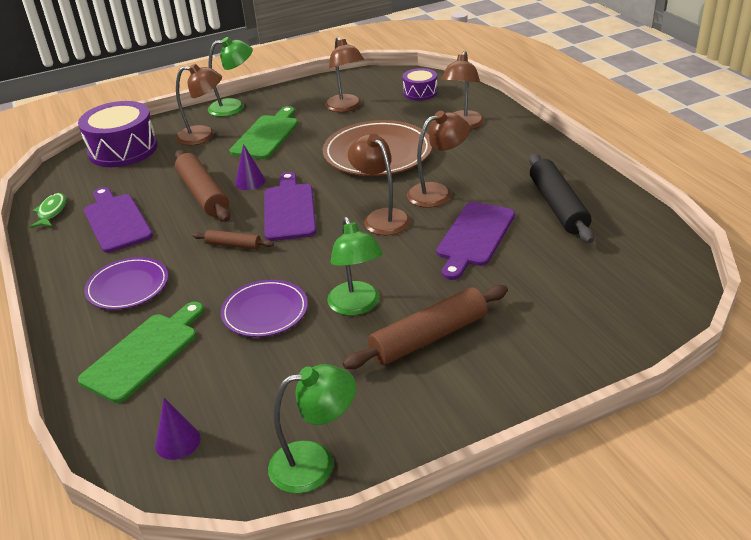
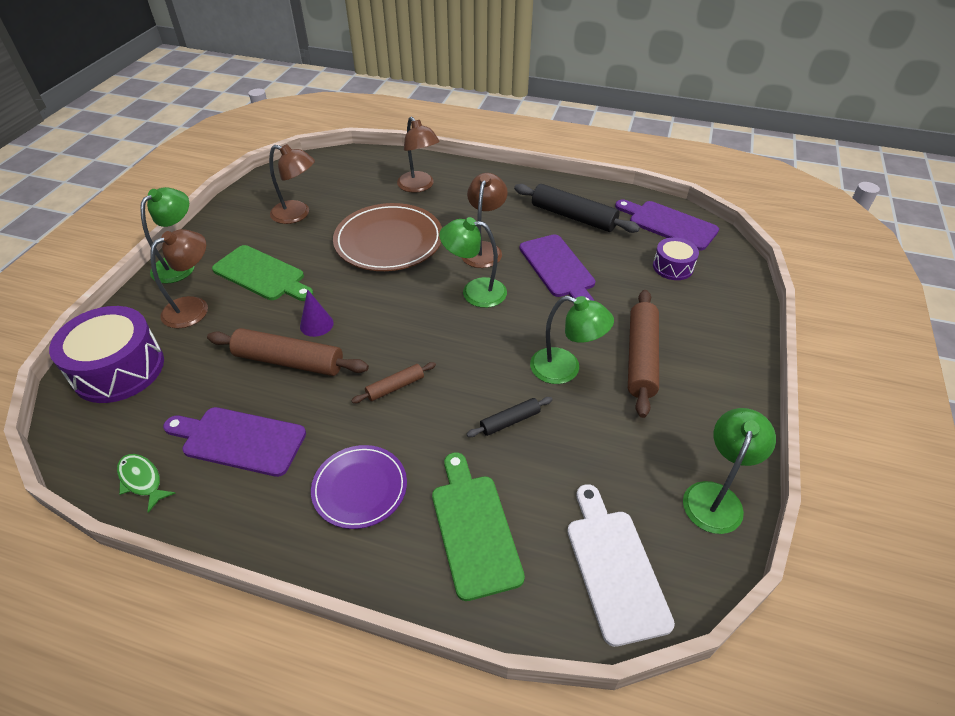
camera: 50 degrees left, 10 degrees up
(177, 441) = (614, 568): purple cone -> white cutting board
(265, 311) = (510, 421): purple plate -> black rolling pin
(267, 135) = (262, 275): green cutting board -> green cutting board turned 150 degrees clockwise
(289, 209) = (392, 328): purple cutting board -> purple cutting board (669, 224)
(381, 217) = (474, 291): brown lamp -> green lamp
(420, 92) = (342, 173): purple drum -> purple drum (673, 267)

